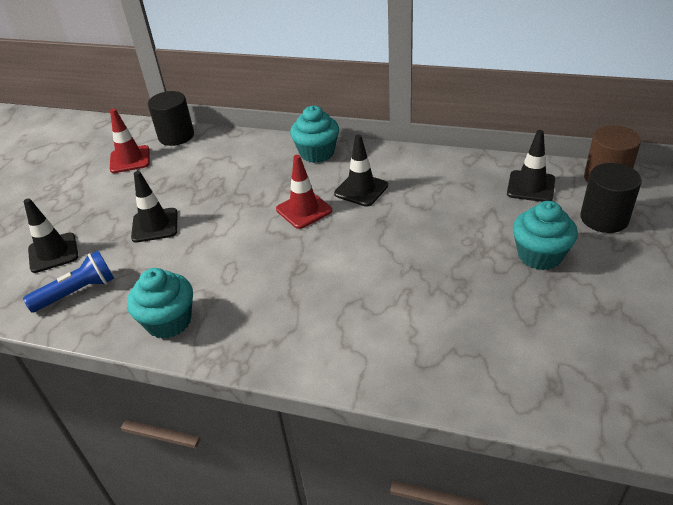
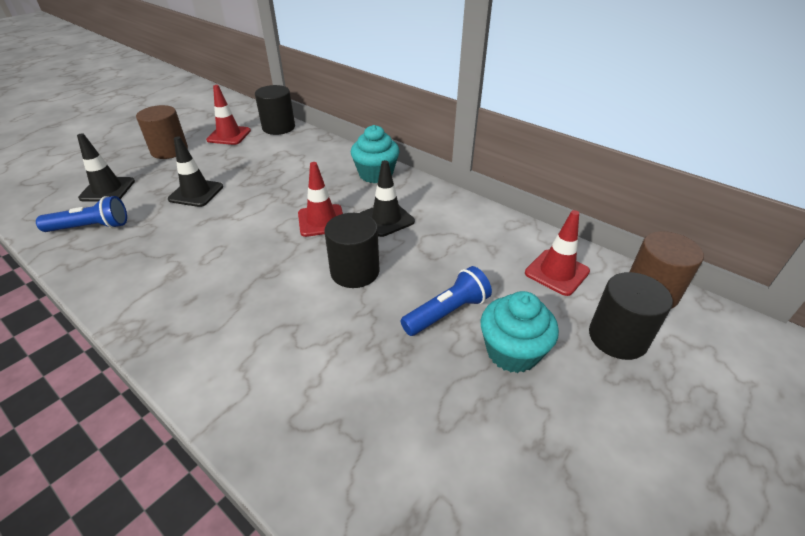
camera: 20 degrees right, 0 degrees up
(79, 194) = (169, 150): none -> brown cylinder
(169, 321) = (126, 280): turquoise cupcake -> none
(371, 241) = (355, 271): none -> black cylinder
(471, 245) = (447, 312): none -> blue flashlight
(530, 186) = (557, 272): black traffic cone -> red traffic cone

